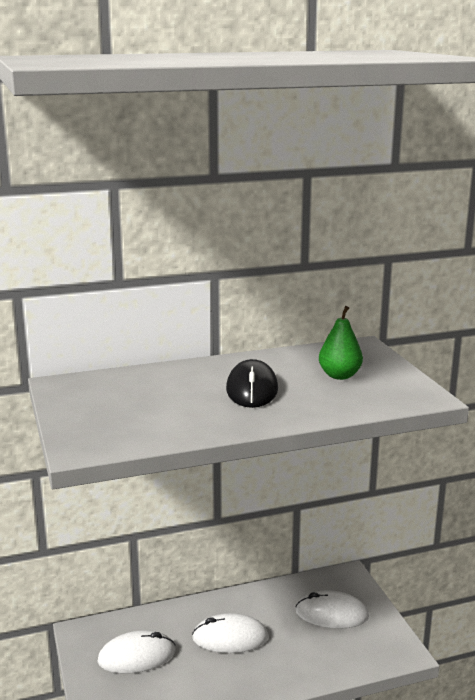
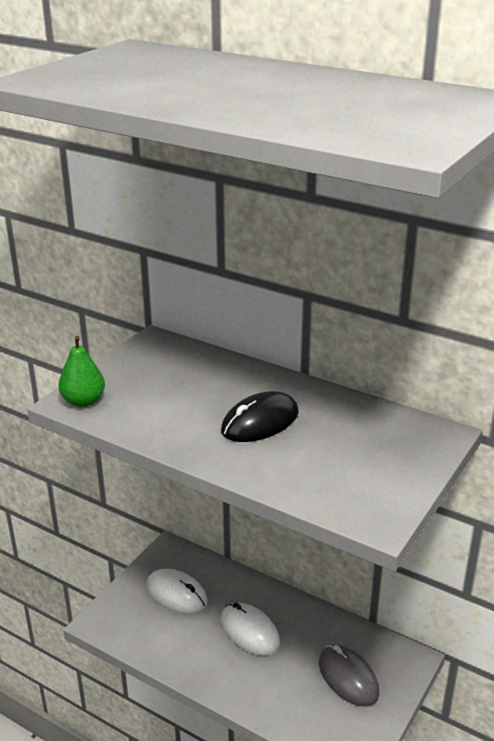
camera: 50 degrees right, 10 degrees up
(332, 614) = (348, 677): white mouse -> grey mouse
(339, 376) = (353, 452): green pear -> green pear (83, 401)

